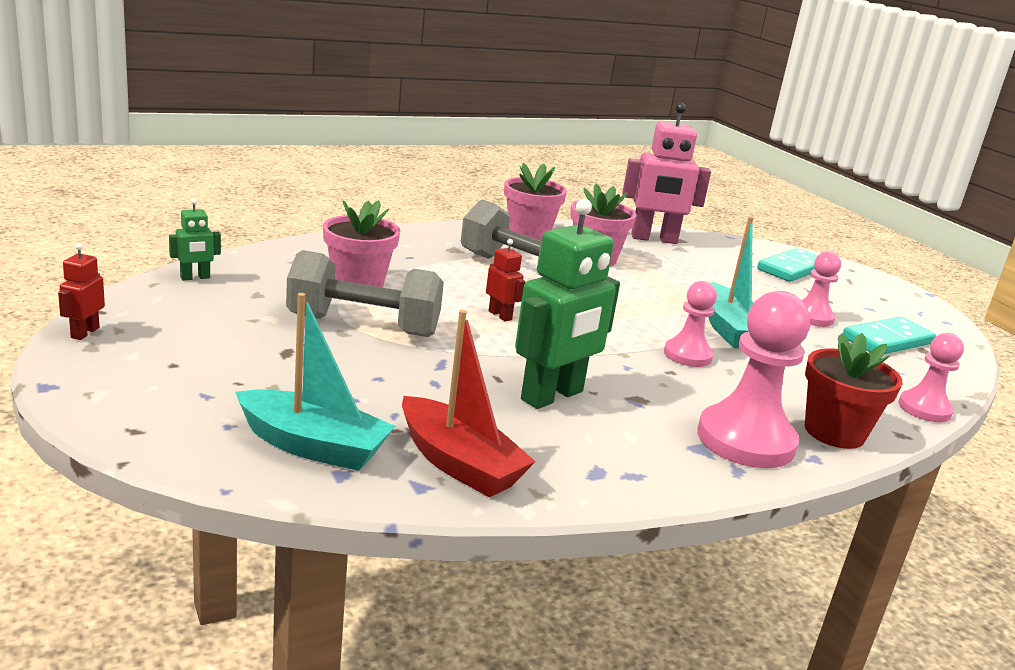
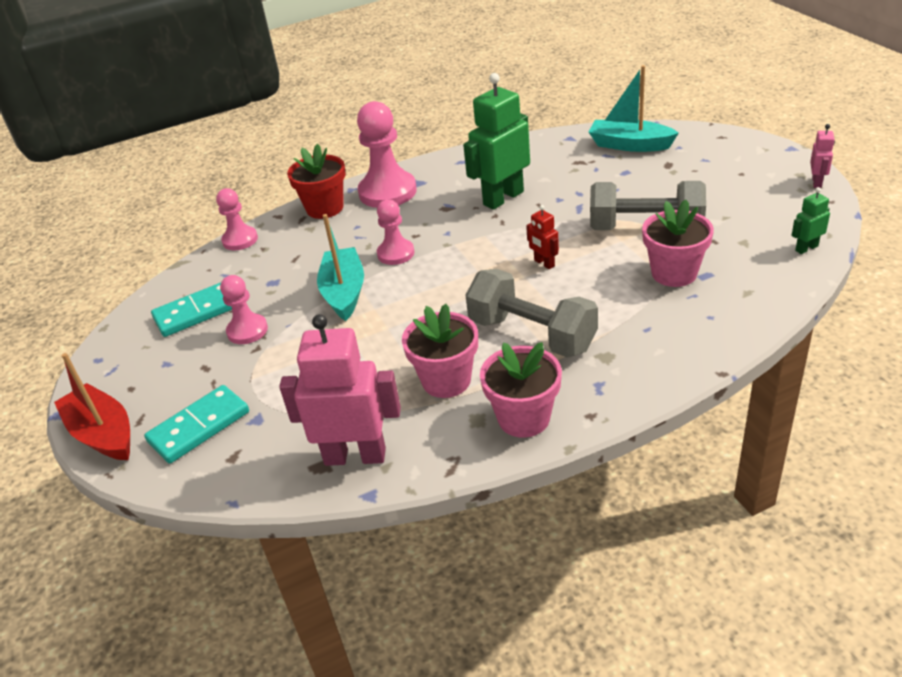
camera: 170 degrees left, 15 degrees up
(84, 333) = (817, 182): red robot -> pink robot
(459, 463) = (553, 150): red boat -> red boat (103, 434)

